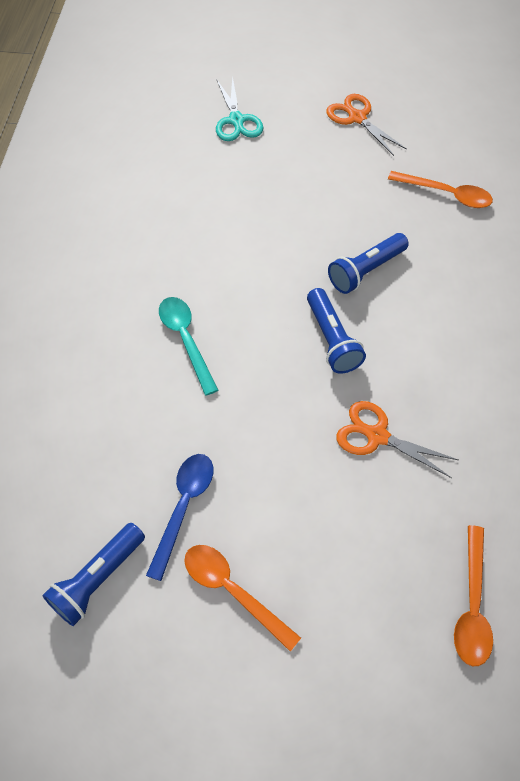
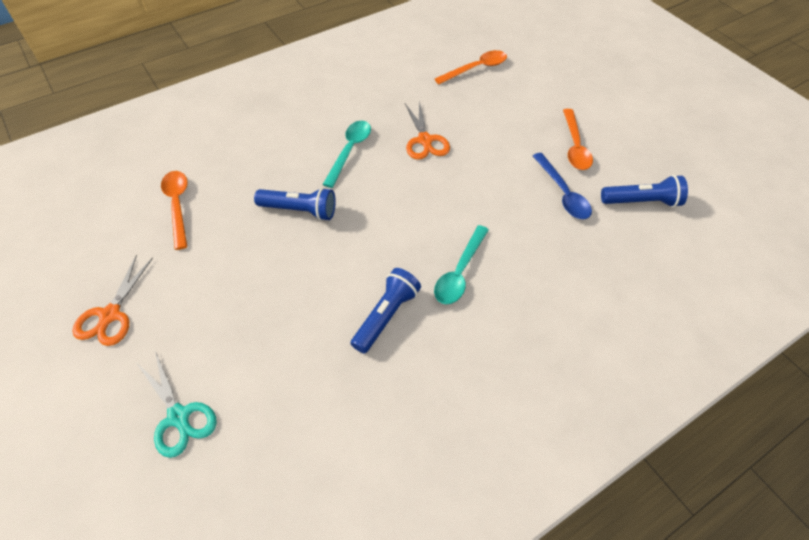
camera: 130 degrees left, 5 degrees down
(183, 507) = (563, 193): blue spoon -> blue spoon turned 90 degrees counterclockwise
(236, 120) = (179, 416): turquoise scissors -> turquoise scissors turned 105 degrees clockwise
(332, 339) = (378, 195): blue flashlight -> blue flashlight (386, 316)
(417, 355) = (350, 151): none -> turquoise spoon

